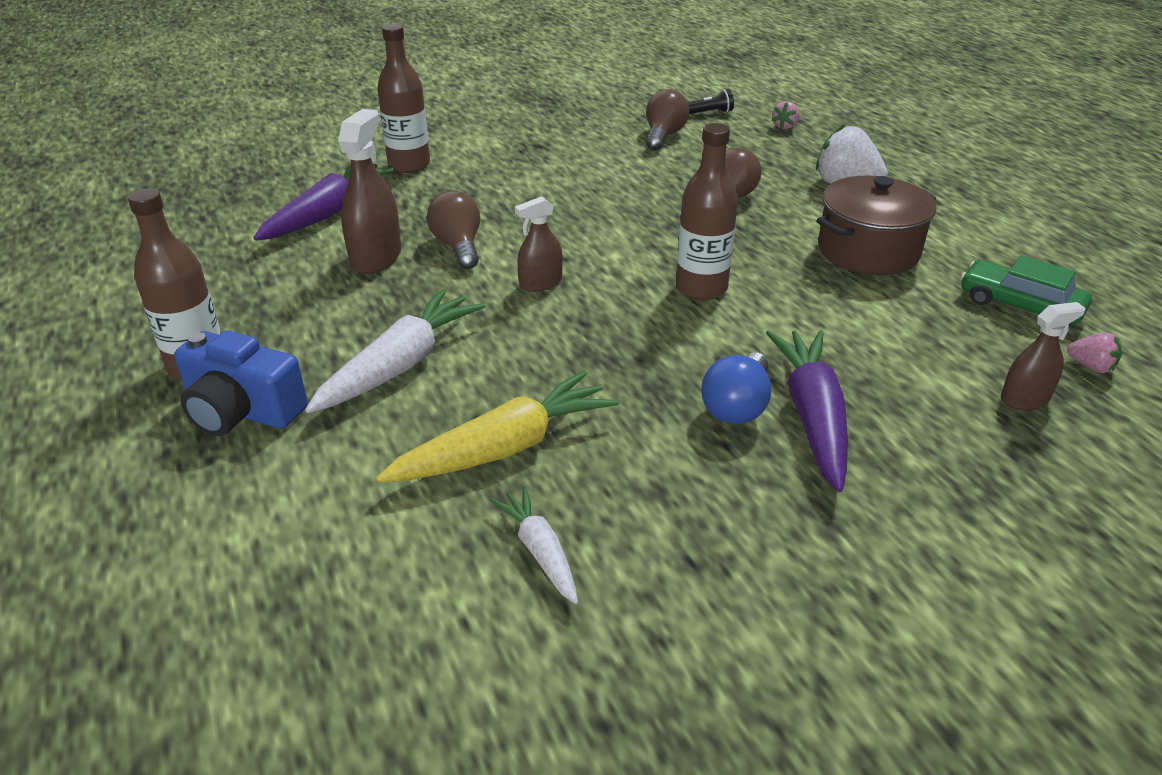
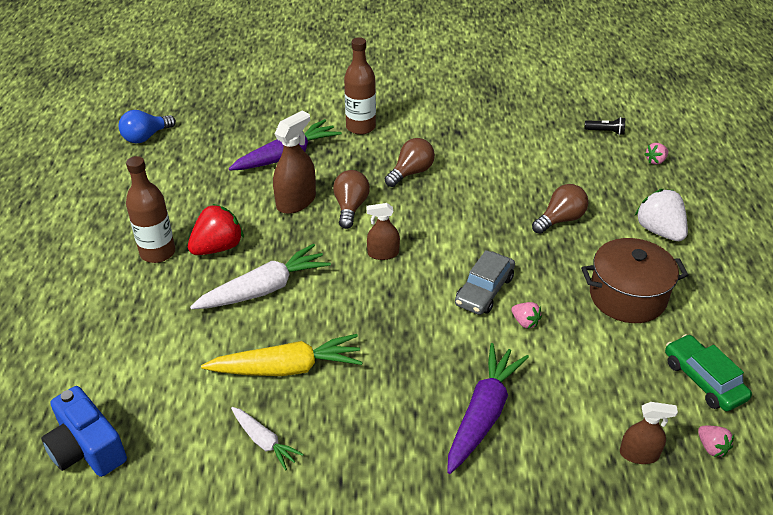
camera: 25 degrees right, 5 degrees up
(242, 411) = (164, 292): blue camera -> blue camera (87, 448)
(294, 335) = (218, 247): none -> red strawberry
(539, 551) = (264, 442): white carrot -> white carrot turned 135 degrees clockwise
(663, 136) = (554, 146): brown light bulb -> brown light bulb (411, 172)
(701, 288) = (484, 290): brown bottle -> grey car
(737, 406) = (441, 389): blue light bulb -> blue light bulb (146, 137)
(777, 306) = (525, 322): none -> pink strawberry

